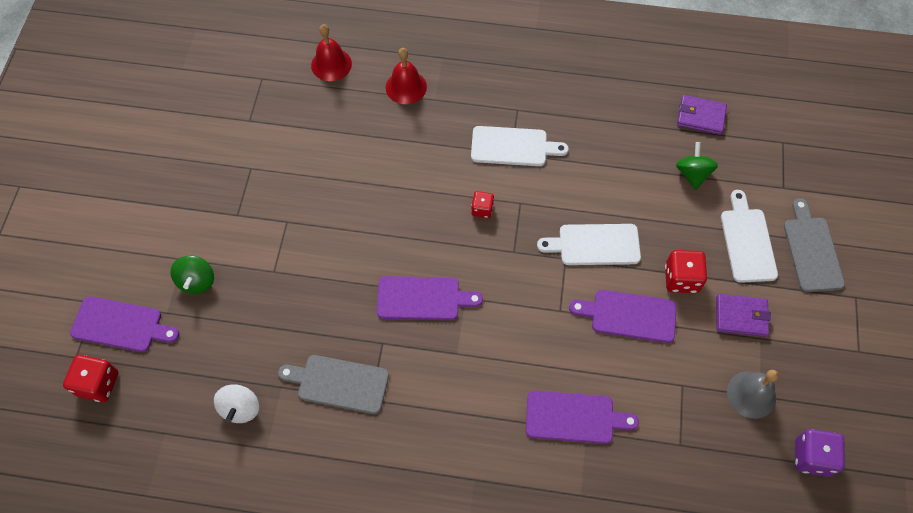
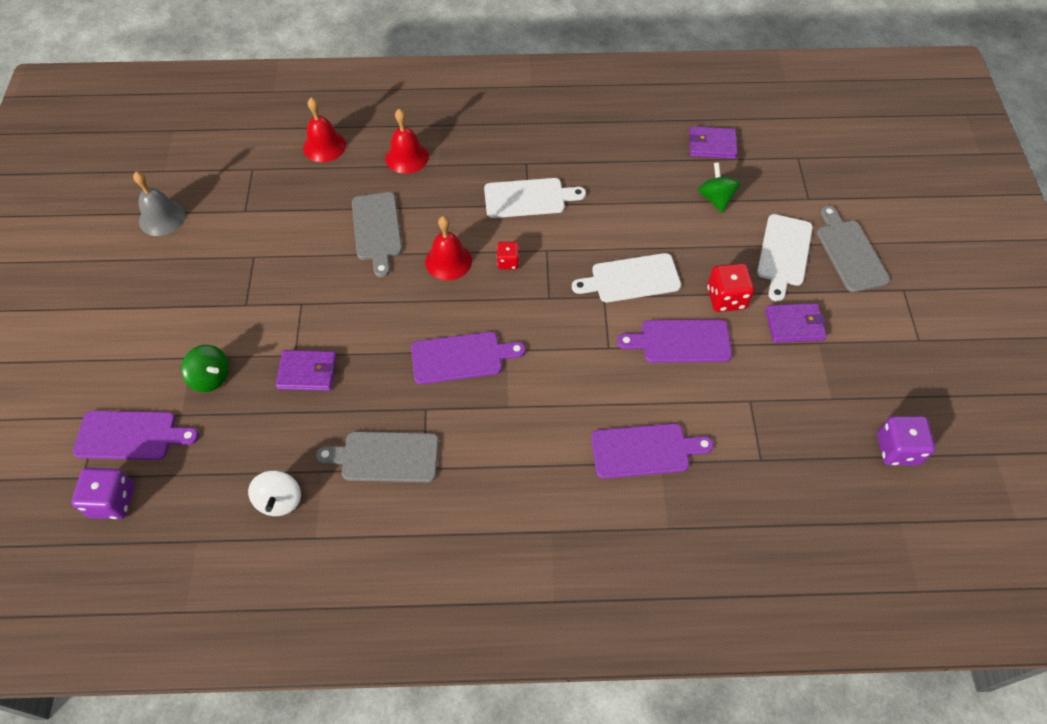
camera: 10 degrees left, 5 degrees down
(98, 384) = (113, 501): red dice -> purple dice
(197, 281) = (211, 377): green spinning top -> green spinning top turned 45 degrees counterclockwise
(282, 290) = (307, 372): none -> purple wallet
(366, 158) = (377, 229): none -> grey cutting board
(427, 200) = (448, 261): none -> red bell
(747, 241) = (784, 253): white cutting board -> white cutting board turned 150 degrees counterclockwise
(751, 394) = (822, 398): grey bell -> grey bell (162, 218)

